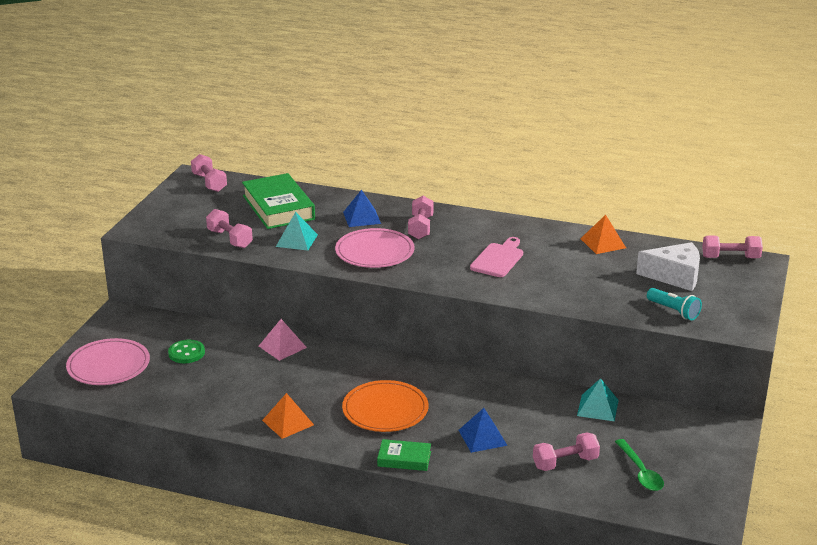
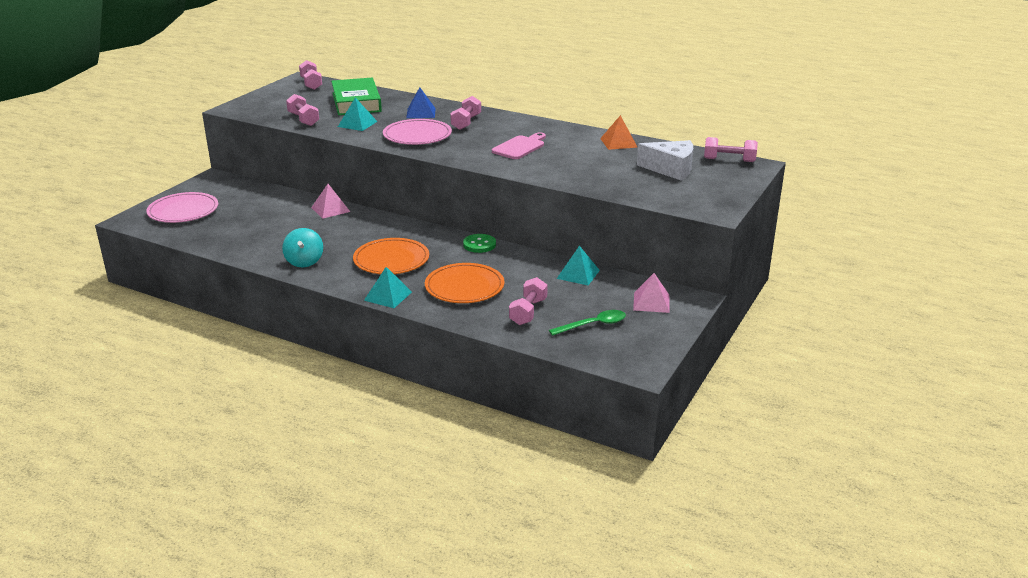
camera: 10 degrees right, 0 degrees up
(186, 353) = (250, 207): green button -> green button (479, 244)
(288, 422) = (304, 261): orange pyramid -> turquoise spinning top
(404, 459) = (388, 296): green book -> turquoise pyramid
(482, 437) = (464, 287): blue pyramid -> orange plate
(565, 463) = (528, 312): pink dumbbell -> pink dumbbell turned 60 degrees counterclockwise
(640, 472) = (593, 325): green spoon -> green spoon turned 105 degrees counterclockwise
(673, 311) = (656, 193): turquoise flashlight -> none
(689, 436) = (651, 302): none -> pink pyramid

